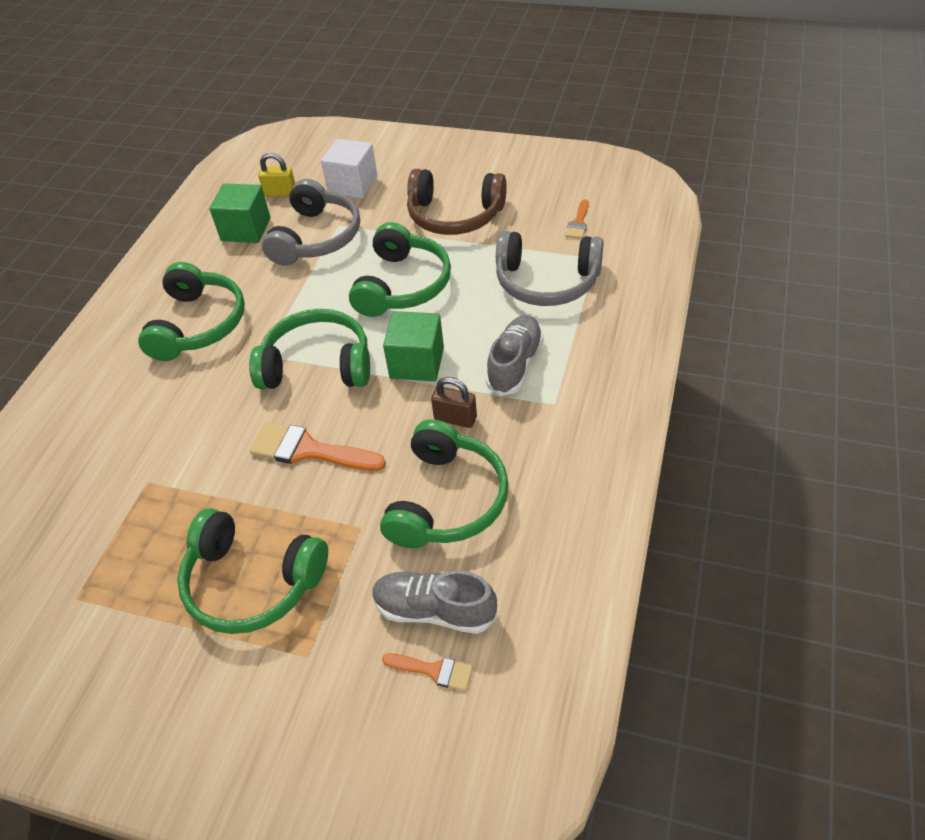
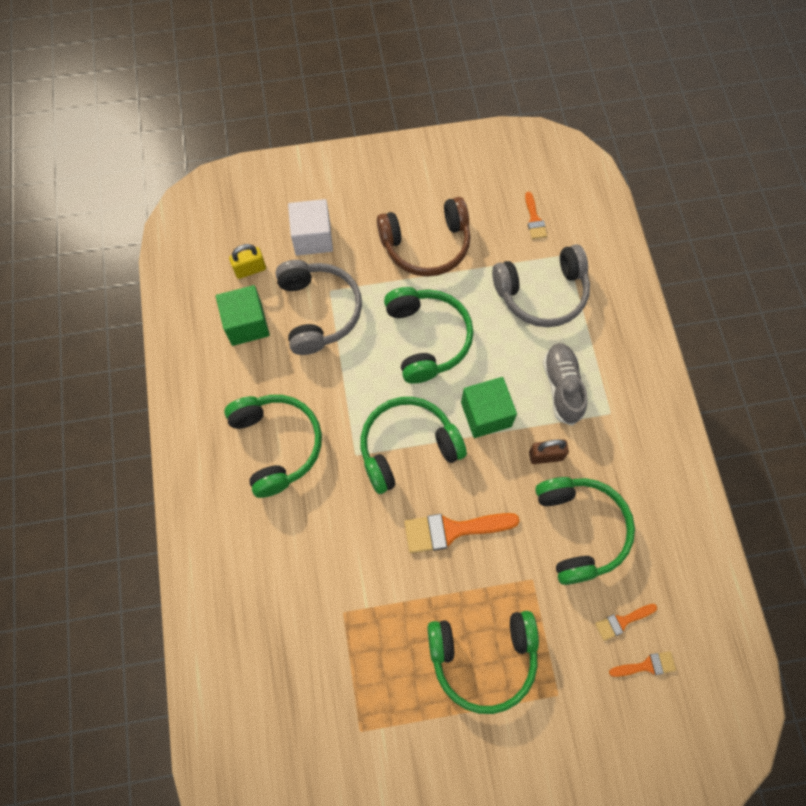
camera: 30 degrees left, 20 degrees up
(434, 610) = (622, 621): grey shoe -> orange brush

